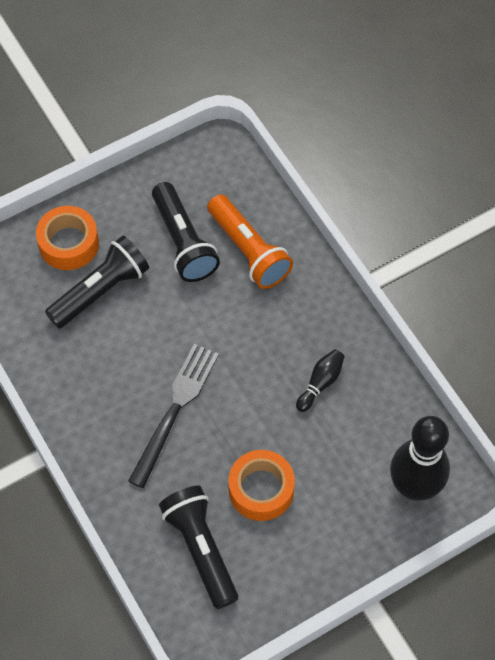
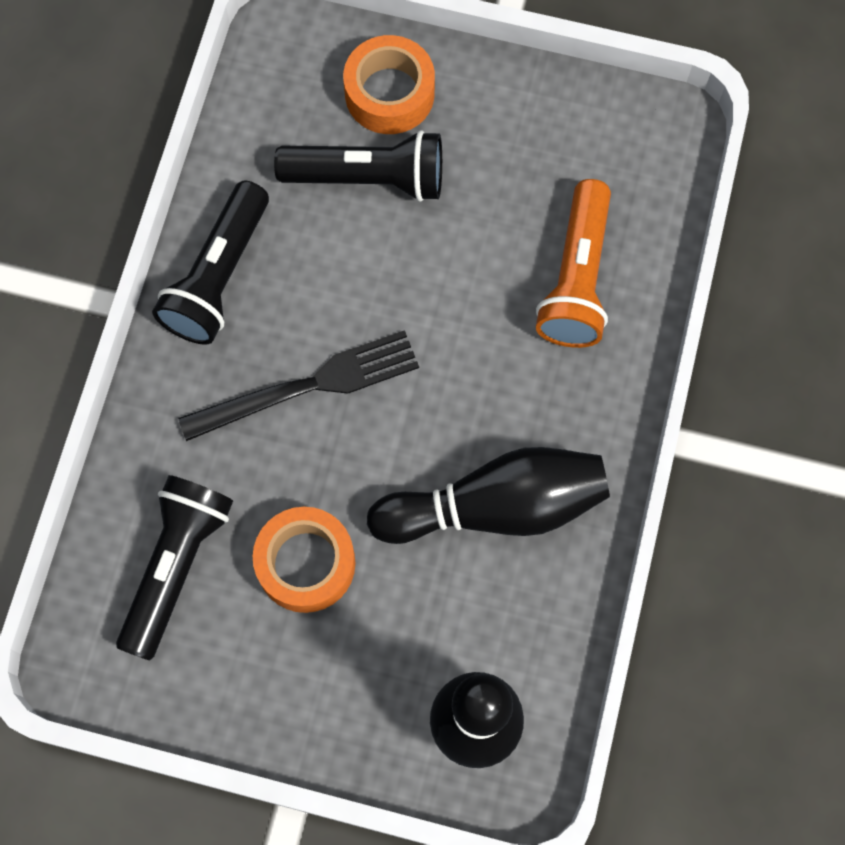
camera: 45 degrees right, 10 degrees up
(183, 242) = (514, 202): black flashlight -> black flashlight (218, 276)
(320, 383) = (496, 506): black bowling pin -> black bowling pin, size x2.14

